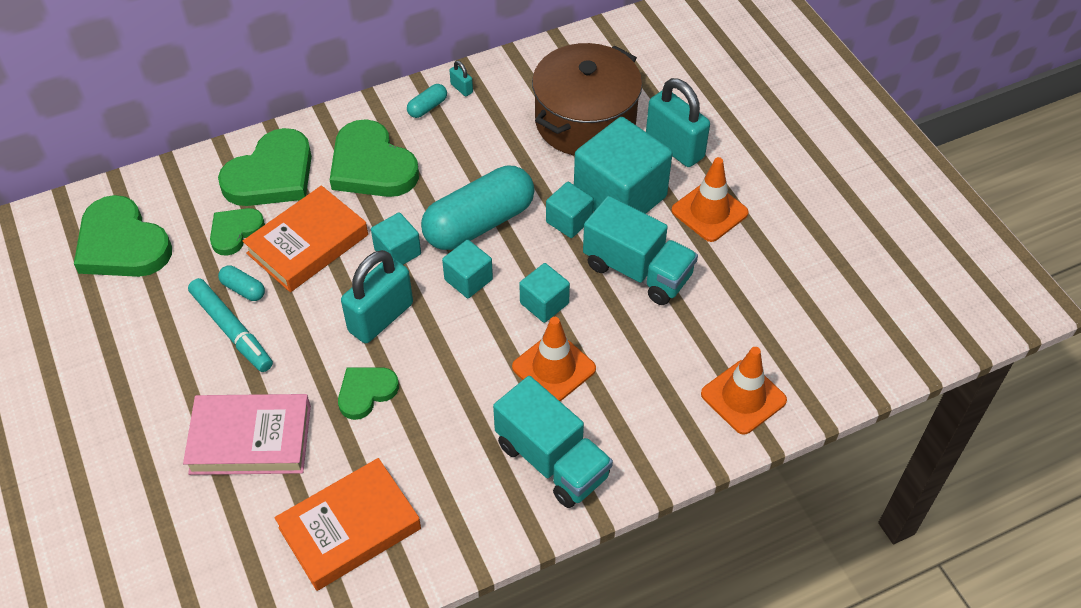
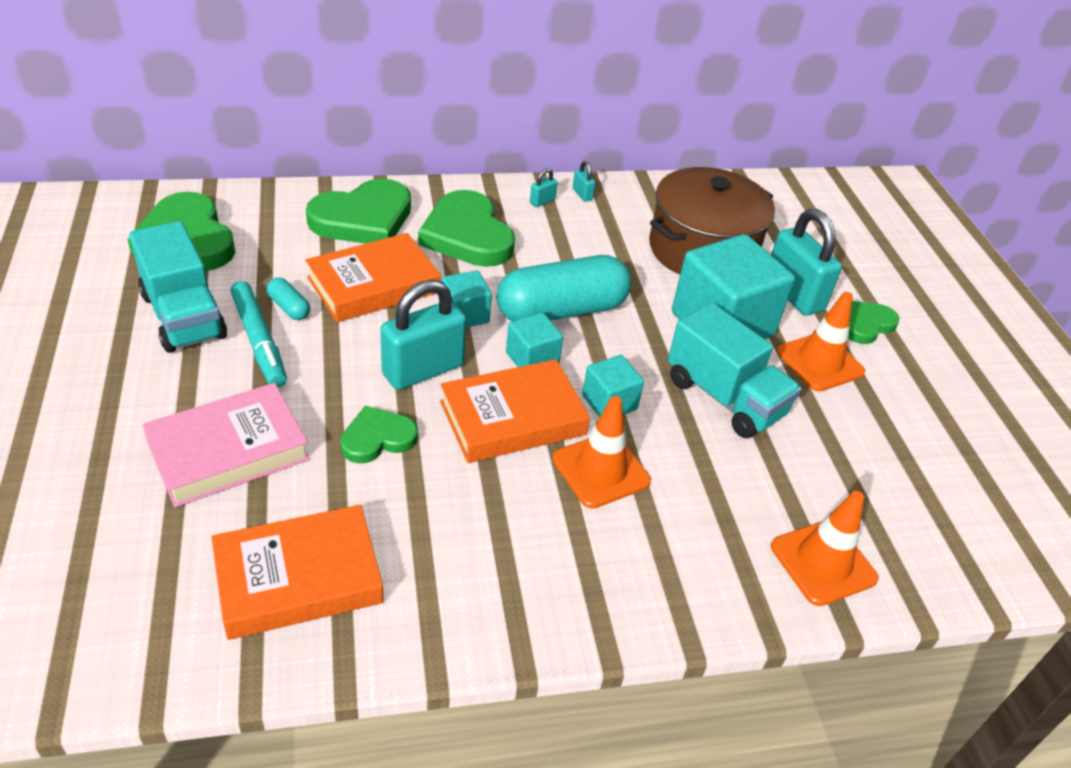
camera: 10 degrees right, 10 degrees down
(235, 232) = (304, 256): green heart -> green heart (865, 324)
(250, 439) = (228, 451): pink book -> pink book turned 45 degrees counterclockwise
(427, 107) = (542, 201): turquoise capsule -> turquoise padlock
(469, 341) = (512, 418): none -> orange book
(552, 460) = (568, 569): turquoise truck -> turquoise truck (183, 316)
(569, 221) = (660, 332): turquoise cube -> none

